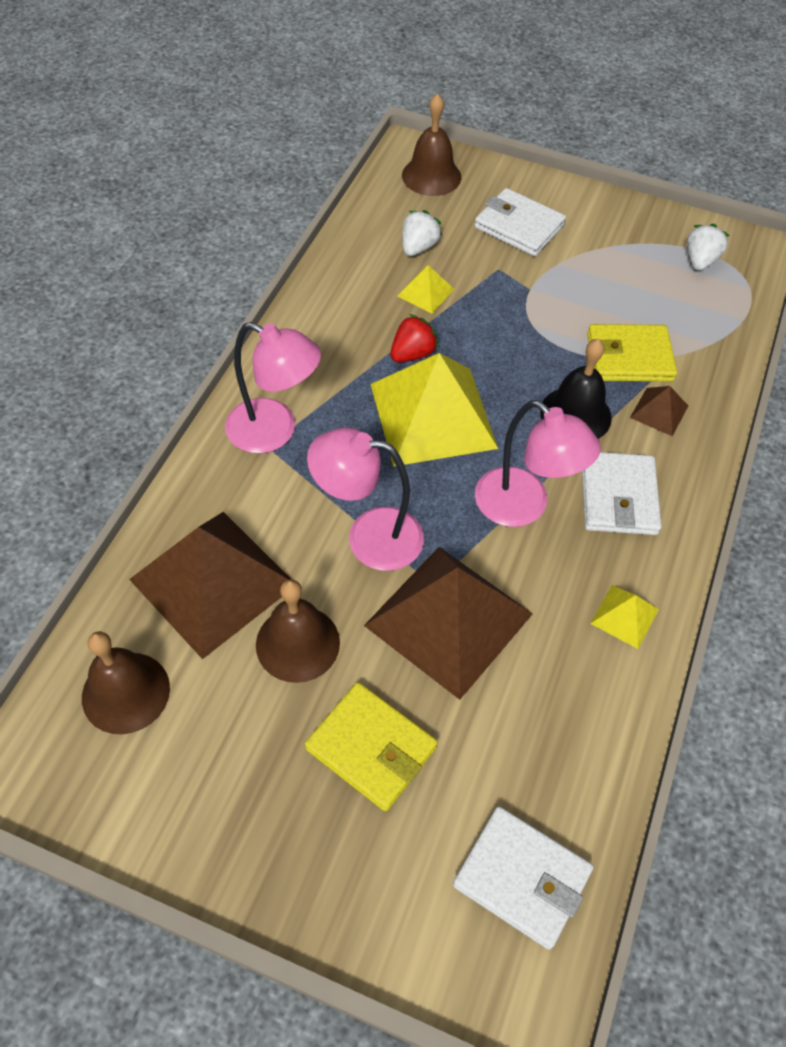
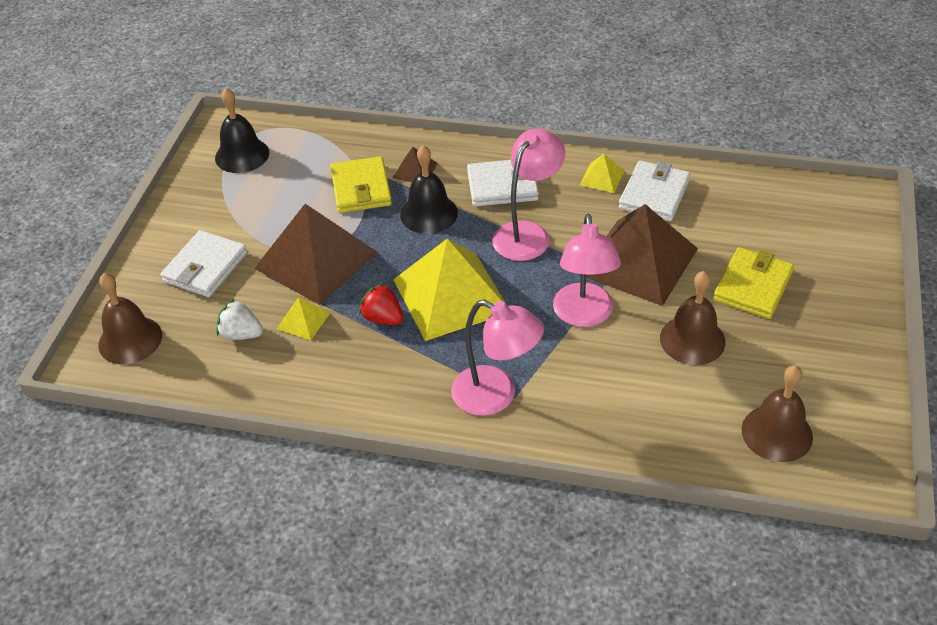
camera: 95 degrees left, 10 degrees down
(213, 581) = (660, 403): brown pyramid -> brown pyramid (315, 260)
(274, 431) = (496, 396): pink lamp -> pink lamp turned 105 degrees clockwise
(522, 878) = (799, 208): white wallet -> white wallet (654, 194)
(700, 261) = (242, 155): white strawberry -> black bell

